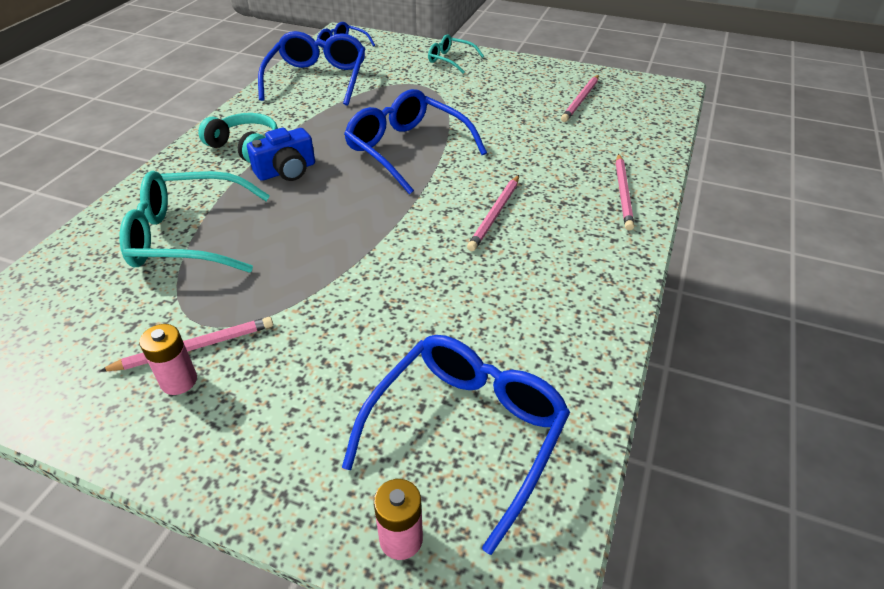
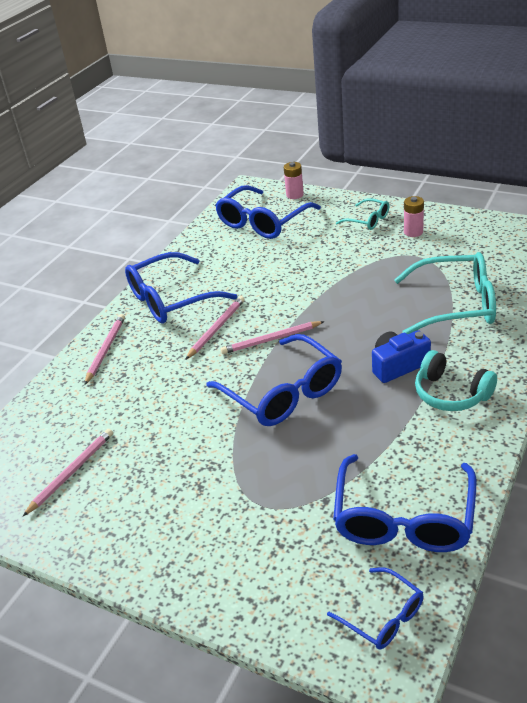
camera: 170 degrees left, 5 degrees down
(194, 347) = (413, 245): pink pencil -> pink pencil (271, 340)
(450, 60) = (209, 569): turquoise glasses -> turquoise glasses (368, 220)
(576, 258) = (171, 299): none -> blue glasses

